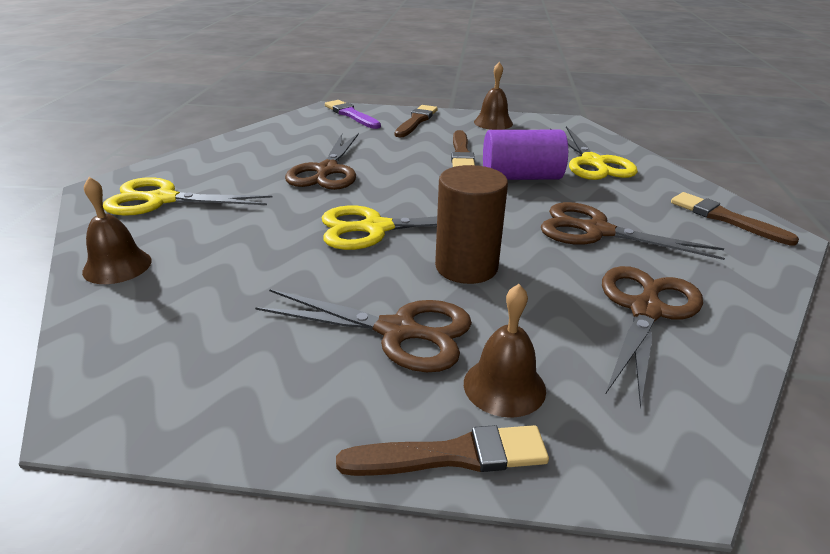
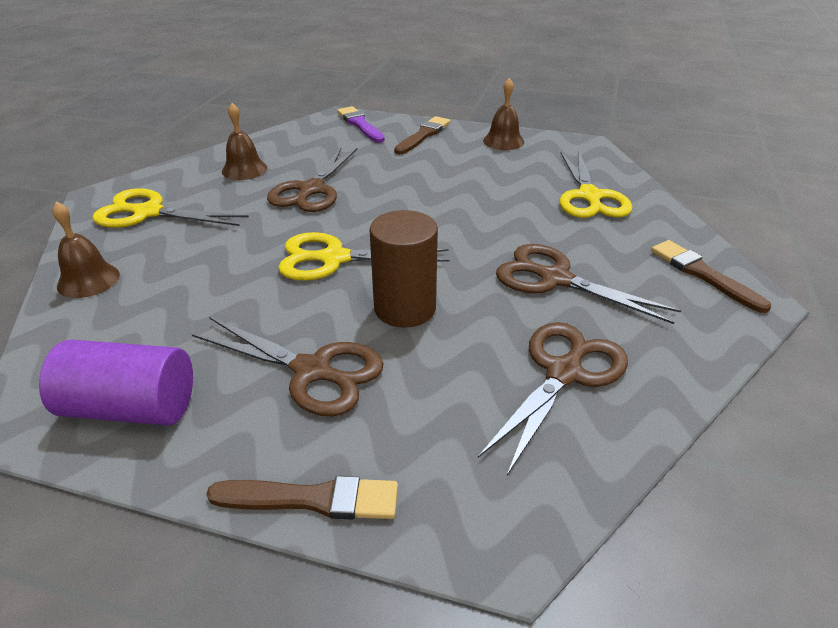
camera: 10 degrees right, 5 degrees up
(461, 154) = (454, 178): brown brush -> none
(504, 386) = (388, 437): brown bell -> brown bell (244, 169)
(521, 177) = (504, 209): purple cylinder -> purple cylinder (131, 408)

